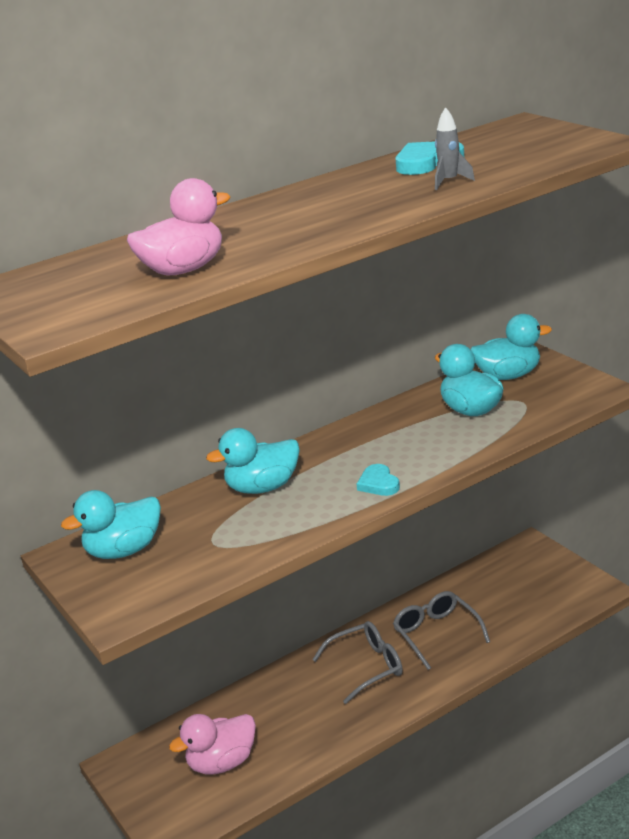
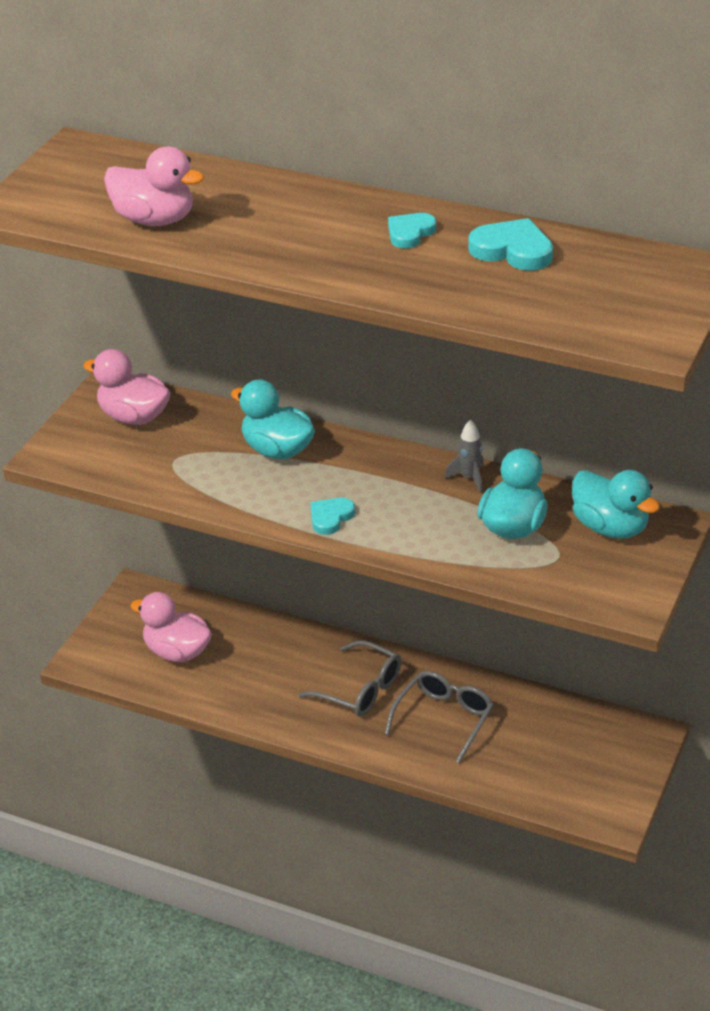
camera: 55 degrees right, 10 degrees up
(124, 550) = (133, 417): turquoise duck -> pink duck
(355, 188) = (410, 233): none -> turquoise heart
(449, 182) = (459, 282): grey rocket -> grey rocket (469, 478)

